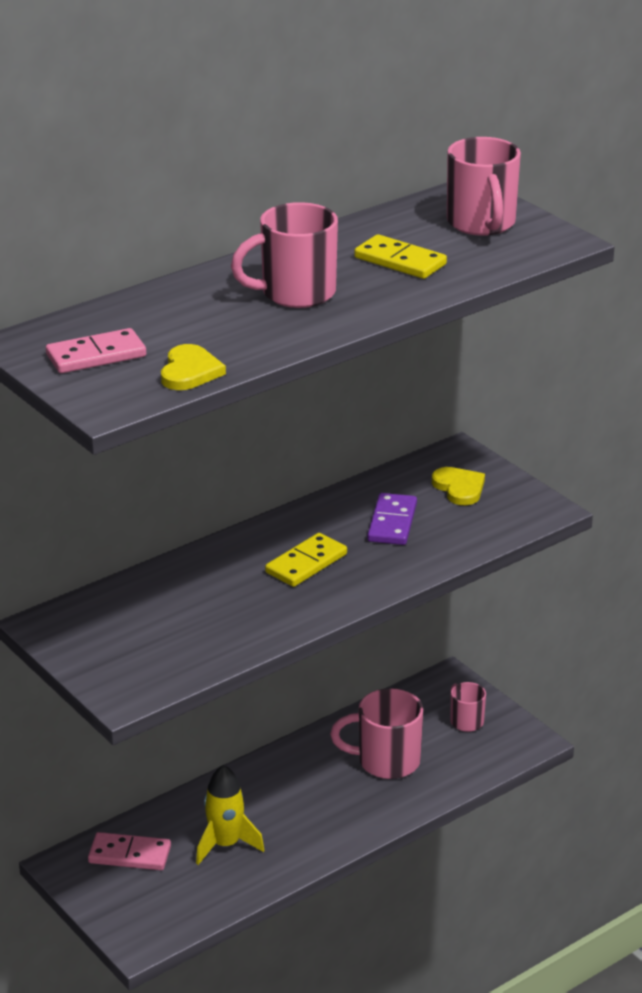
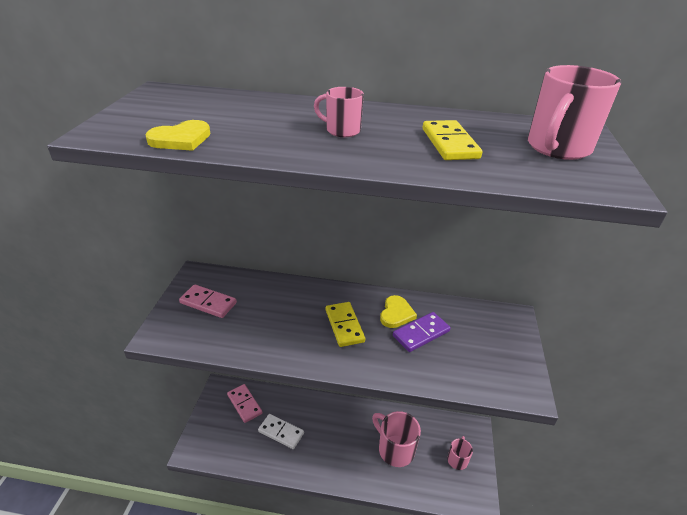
camera: 45 degrees right, 5 degrees up
(96, 355) = (168, 110): pink domino -> pink domino (208, 303)
(225, 844) = (281, 432): yellow rocket -> white domino
(295, 293) = (342, 130): pink mug -> pink mug, size x0.56
(306, 563) = (344, 326): yellow domino -> yellow domino turned 75 degrees clockwise
(459, 488) = (487, 338): yellow heart -> yellow heart (396, 313)

